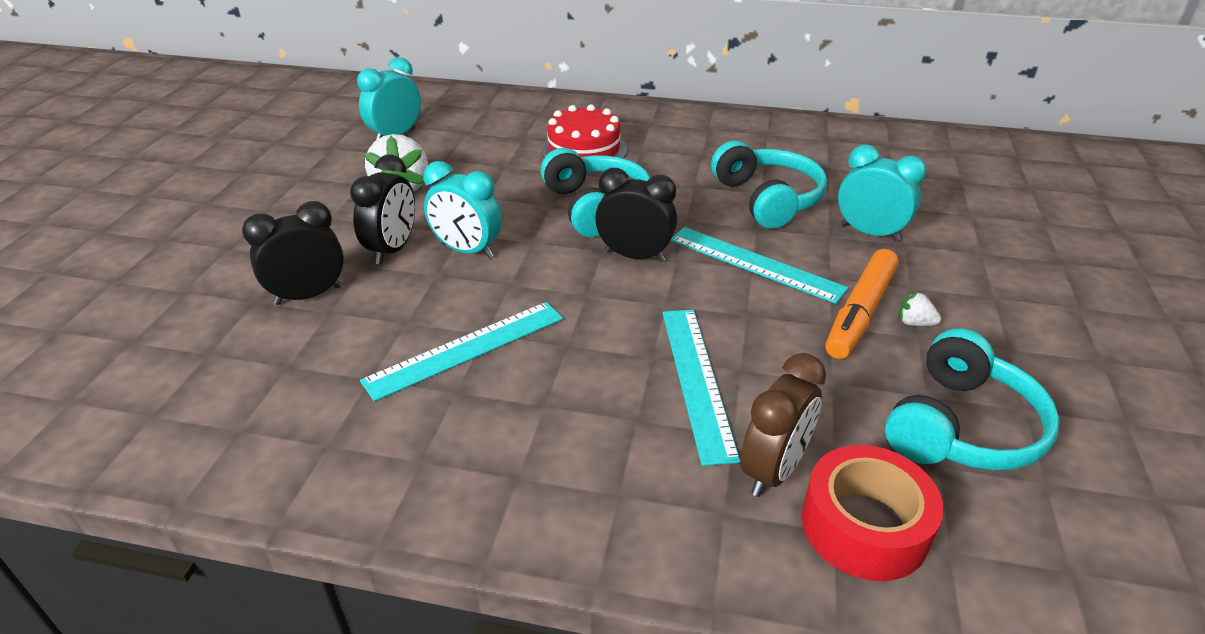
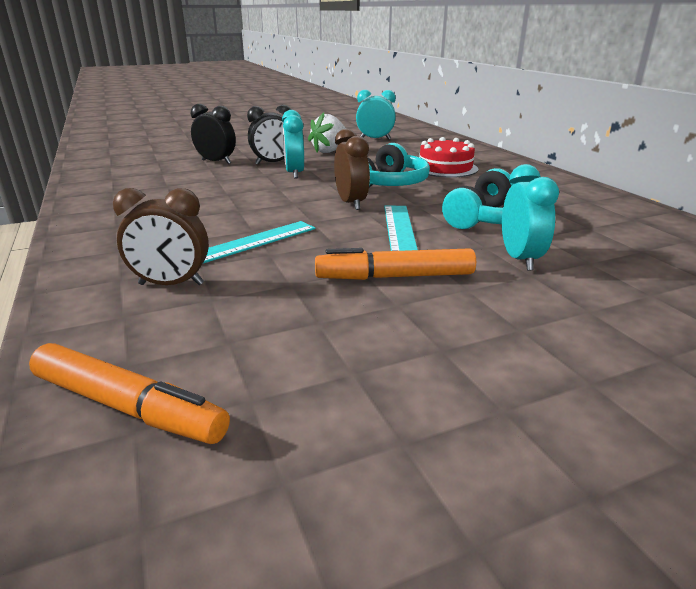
camera: 55 degrees right, 10 degrees down
(466, 349) = (209, 193): turquoise ruler -> none
(635, 256) = (351, 203): black clock -> brown clock
(864, 526) = (134, 325): red tape -> none
(914, 323) = (414, 300): white strawberry -> none
(961, 427) = (290, 344): turquoise headphones -> none
(1030, 566) = (127, 406): none -> orange marker

